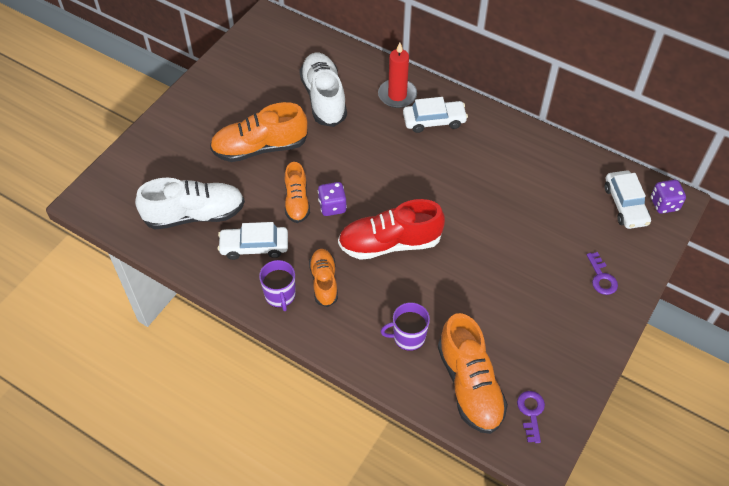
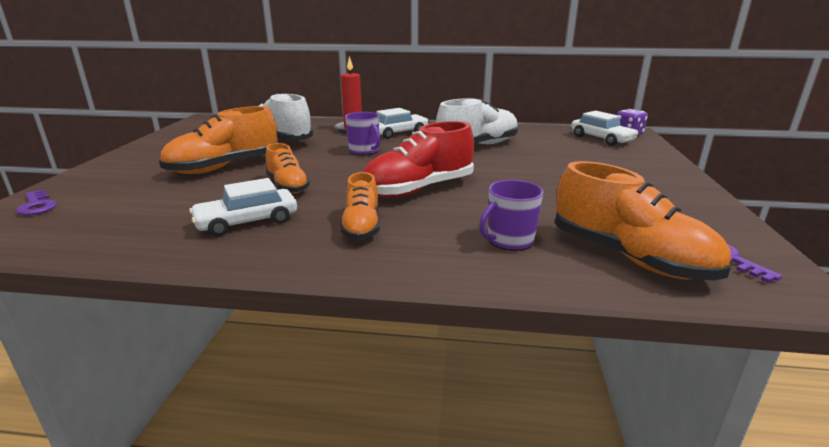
camera: 25 degrees left, 30 degrees down
(195, 215) = (148, 216): white shoe -> white shoe (478, 146)
(280, 295) = (307, 249): purple mug -> purple mug (364, 151)
(324, 282) = (362, 226): orange shoe -> orange shoe turned 150 degrees counterclockwise
(332, 206) = (333, 182): purple dice -> none
(601, 277) = (641, 168): purple key -> purple key (37, 206)

